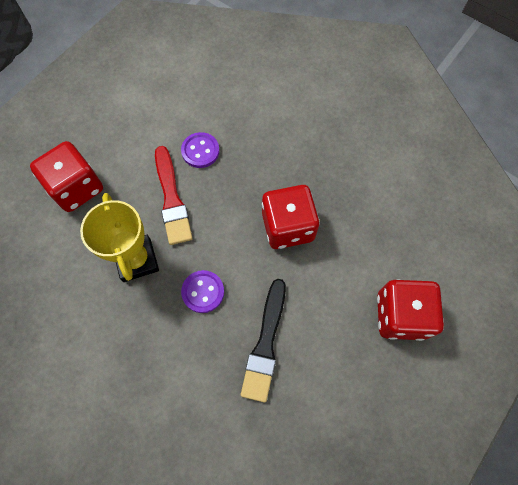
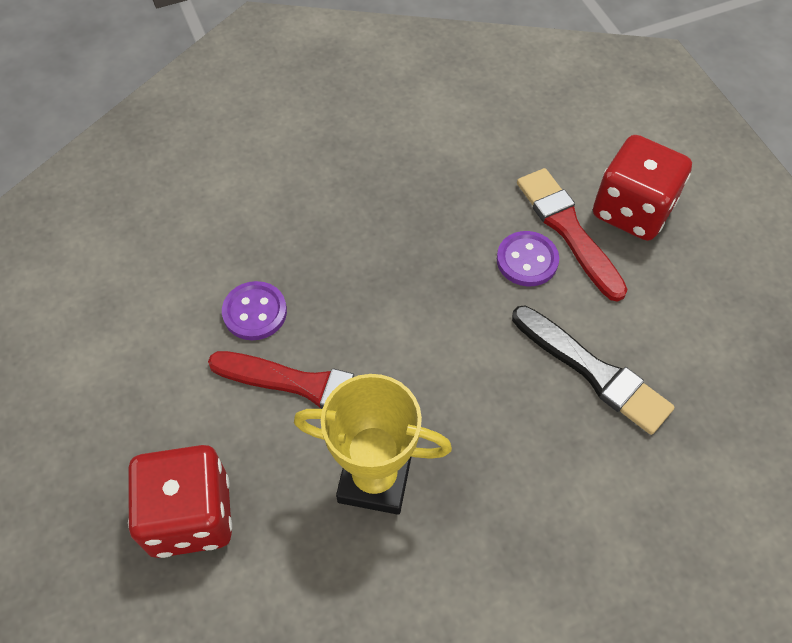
camera: 60 degrees left, 10 degrees down
(203, 292) = (477, 412): purple button -> purple button (527, 260)
(288, 227) = (444, 265): red dice -> none
(359, 283) = (568, 229): none -> red brush

